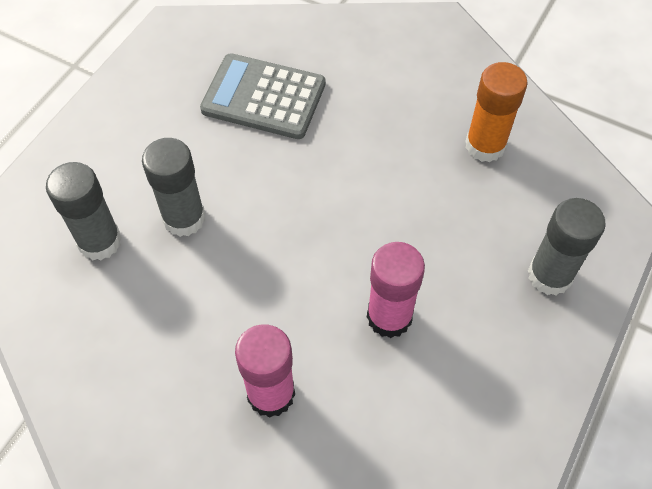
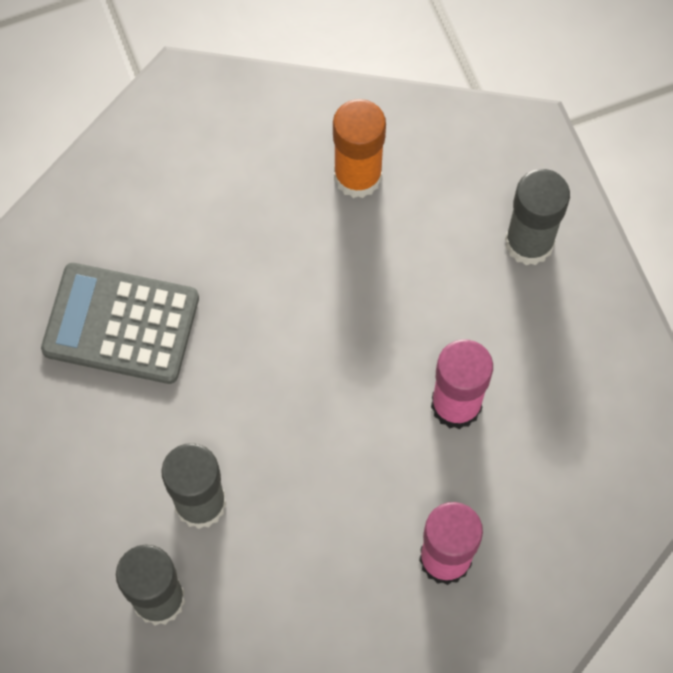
camera: 50 degrees left, 10 degrees up
(263, 97) = (121, 324): grey calculator -> grey calculator turned 45 degrees clockwise

